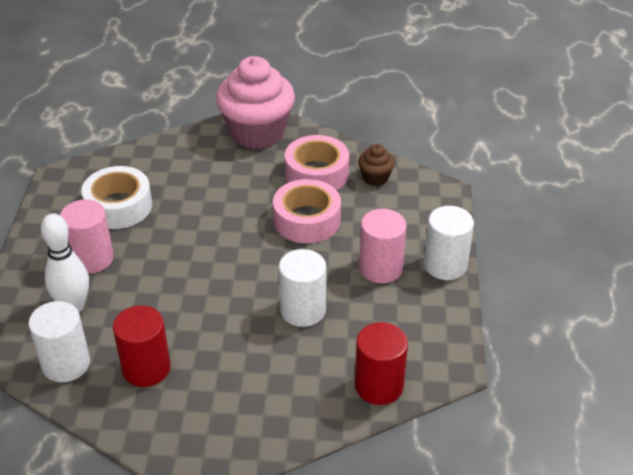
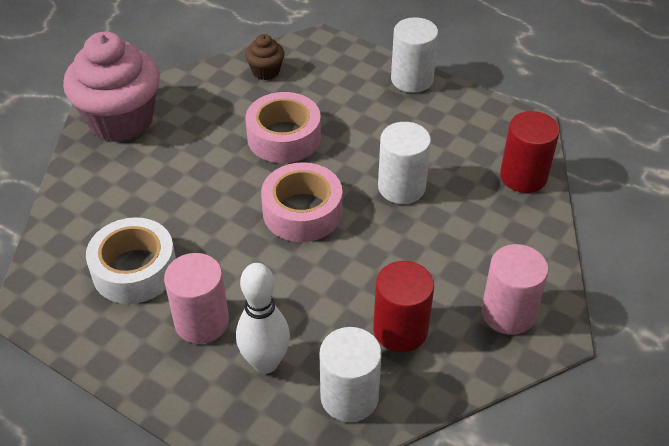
camera: 60 degrees left, 5 degrees up
(317, 173) = (224, 105): pink tape -> pink tape (302, 212)
(380, 268) = (386, 117): pink cylinder -> pink cylinder (508, 313)

